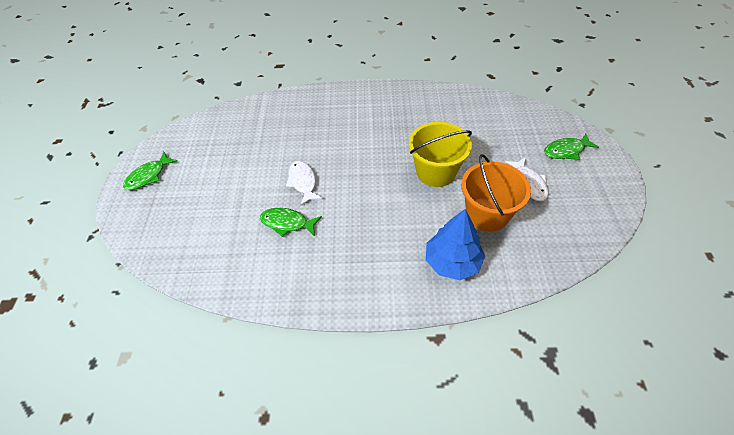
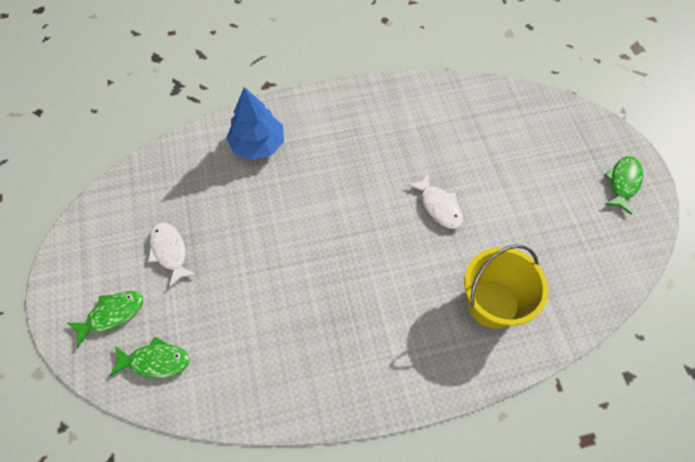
camera: 165 degrees right, 10 degrees up
(287, 223) = (433, 155): green fish -> green fish (155, 361)
(436, 172) = (283, 249): yellow bucket -> yellow bucket (493, 303)
(487, 214) = (222, 202): orange bucket -> none

